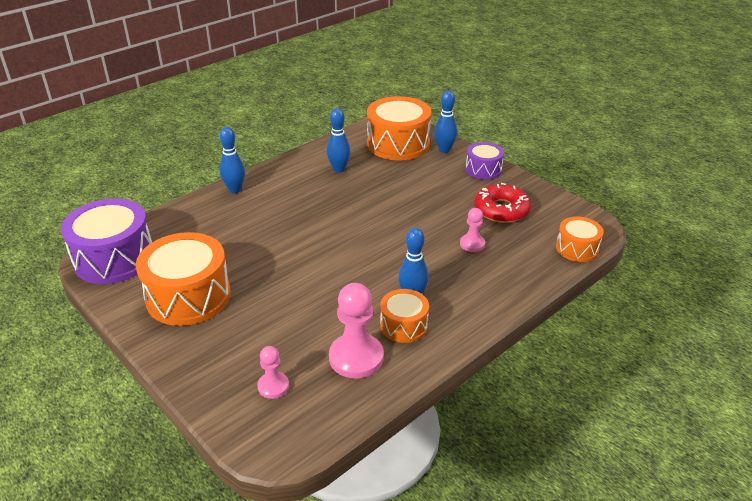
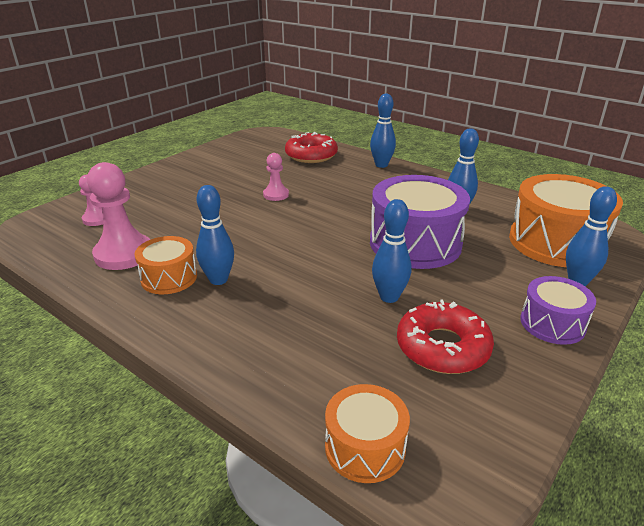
camera: 80 degrees right, 5 degrees down
(114, 258) = (262, 140): purple drum -> purple drum (415, 243)
(185, 227) = (311, 155): none -> red donut
(188, 296) = (216, 171): orange drum -> none
(449, 220) = (389, 297): none -> blue bowling pin
(472, 244) = (339, 320): pink pawn -> pink pawn (276, 195)

